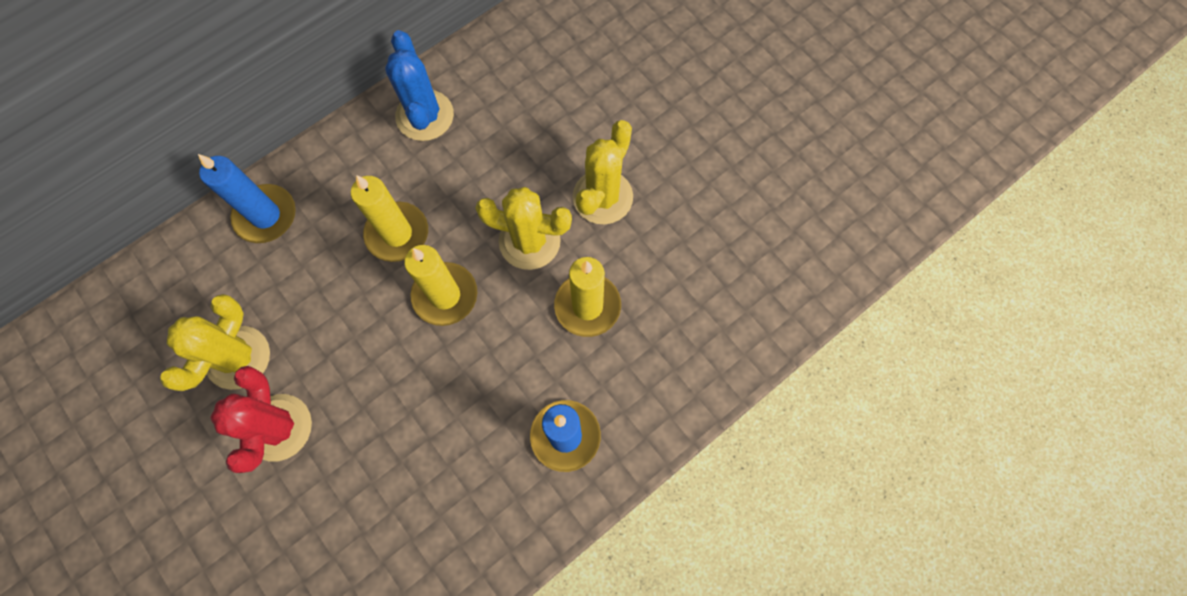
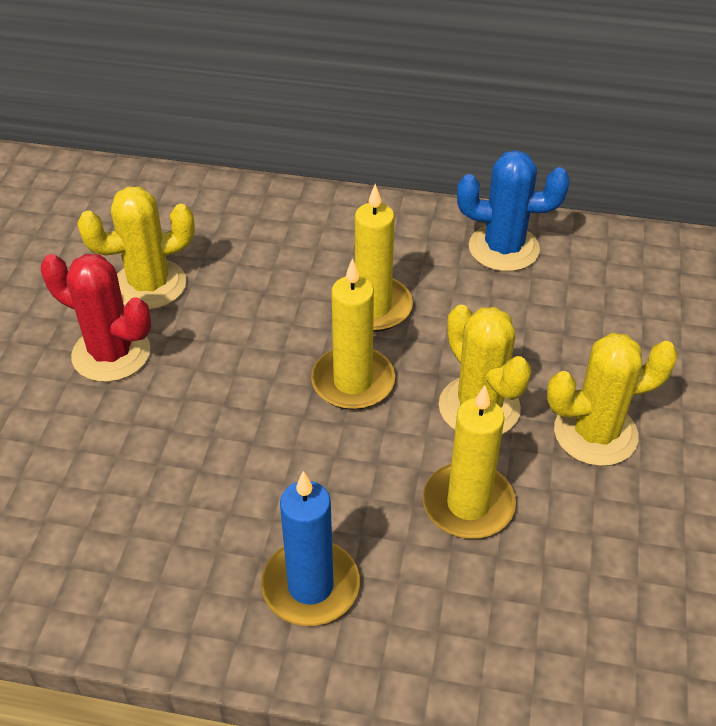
camera: 50 degrees right, 25 degrees down
(266, 216) = (292, 216): blue candle -> none
(279, 427) = (111, 354): red cactus -> red cactus turned 75 degrees clockwise
(425, 116) = (503, 248): blue cactus -> blue cactus turned 60 degrees clockwise

